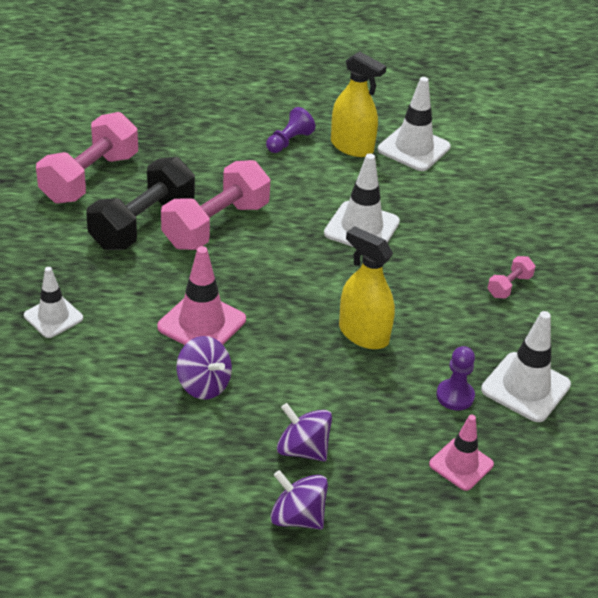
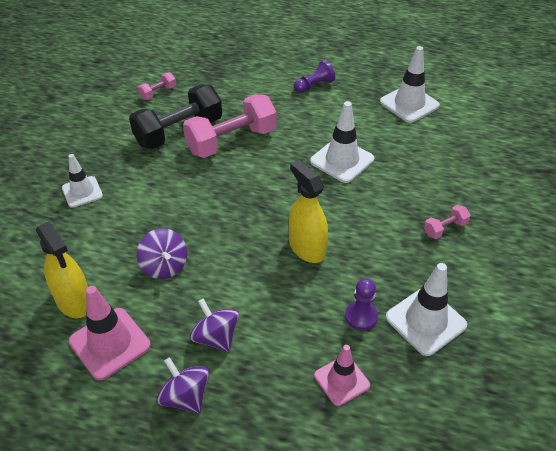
camera: 20 degrees right, 5 degrees up
(90, 178) = (158, 93): pink dumbbell -> pink dumbbell, size x0.45
(202, 323) = (185, 216): pink traffic cone -> pink traffic cone (110, 343)
(352, 146) = (361, 96): yellow spray bottle -> yellow spray bottle (74, 301)

